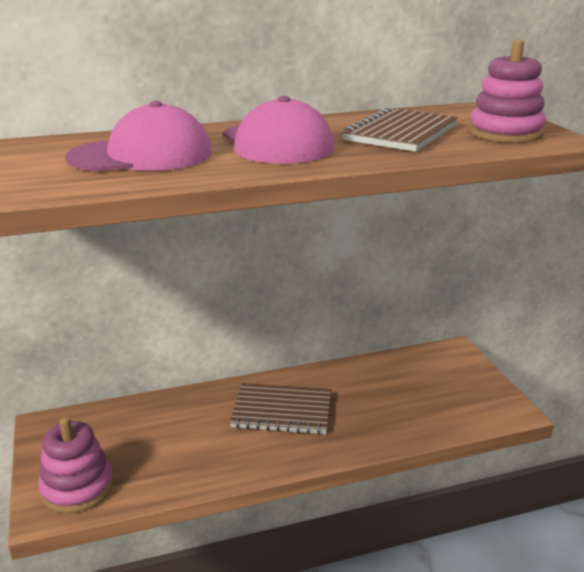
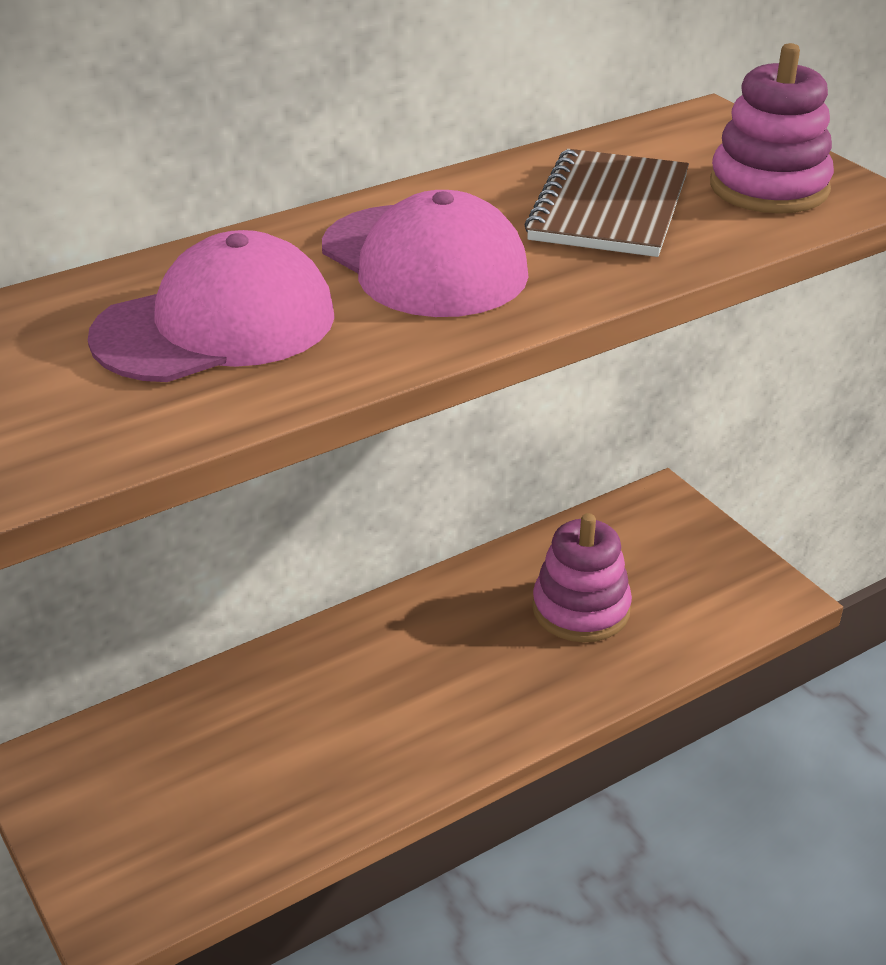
camera: 15 degrees left, 10 degrees up
(77, 488) = (147, 869): pink stacking toy -> pink stacking toy (581, 609)
(282, 411) = (426, 663): brown notebook -> none

